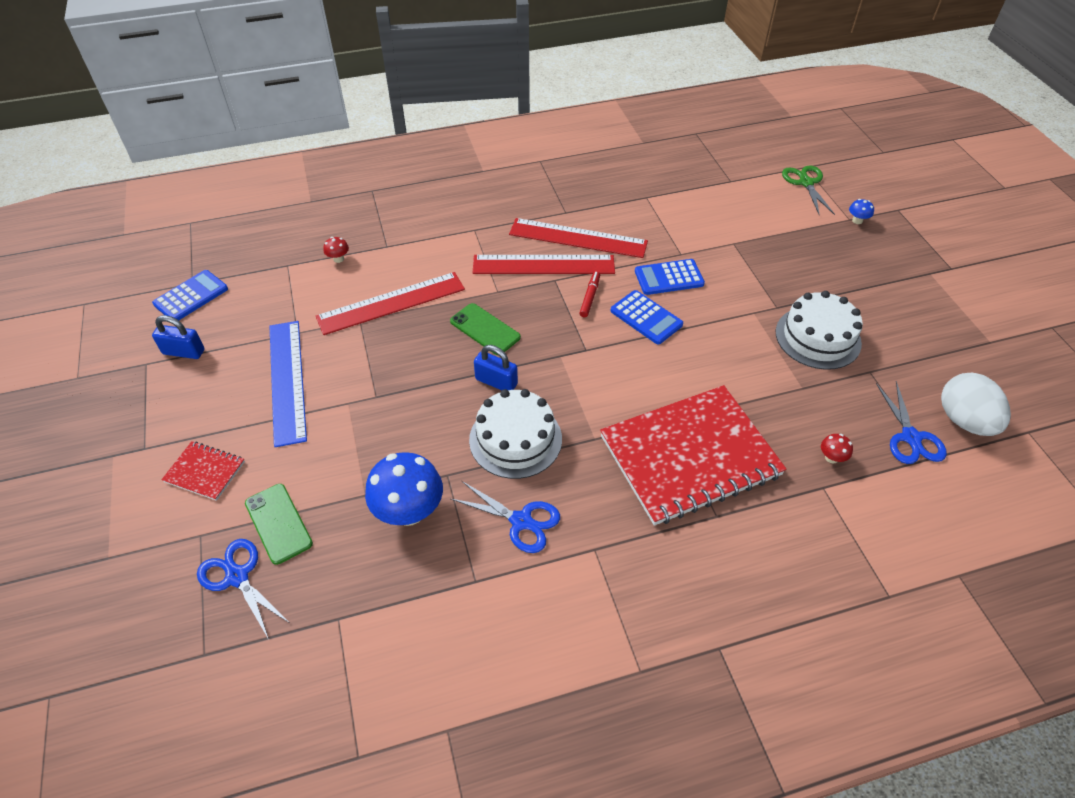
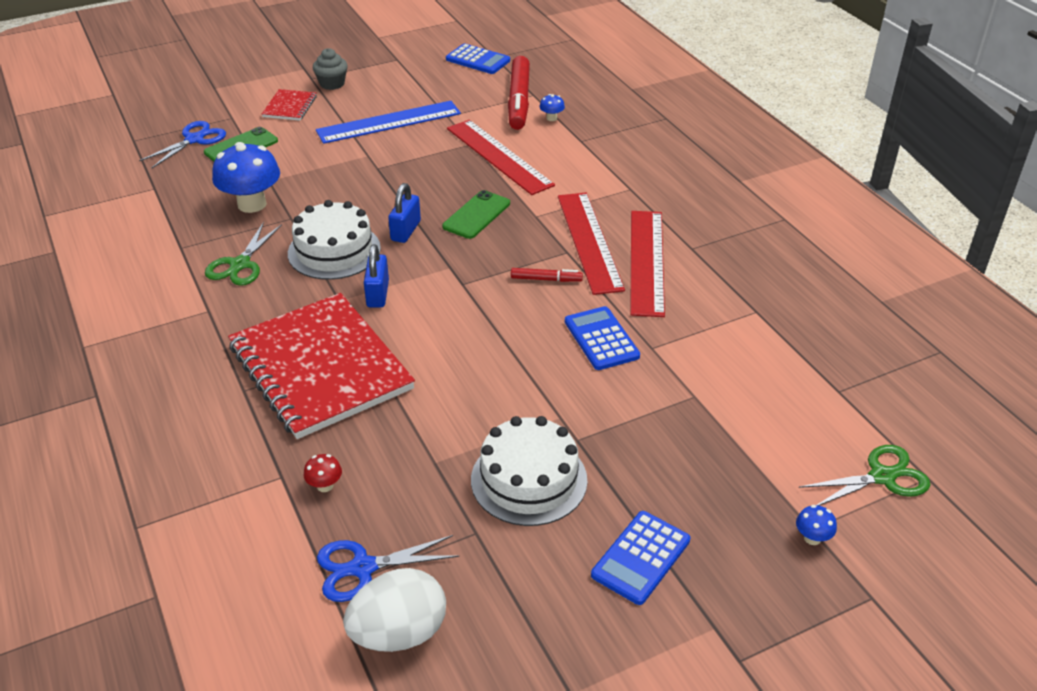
camera: 80 degrees right, 10 degrees down
(170, 428) = (332, 84): none -> grey cupcake
(184, 352) = (413, 71): blue padlock -> blue padlock (377, 294)
(294, 276) = (519, 101): none -> red marker
(338, 259) = (551, 118): red mushroom -> blue mushroom
(521, 521) = (240, 264): blue scissors -> green scissors
(646, 318) = (524, 324): blue calculator -> blue calculator (641, 558)

